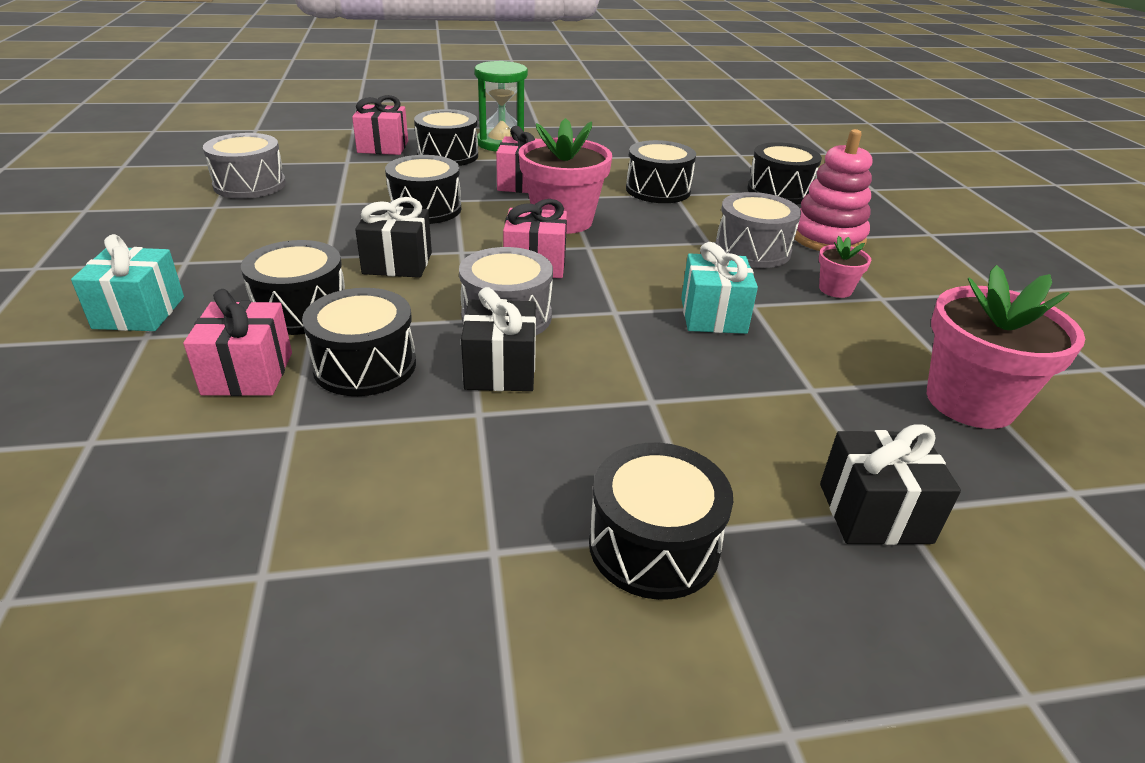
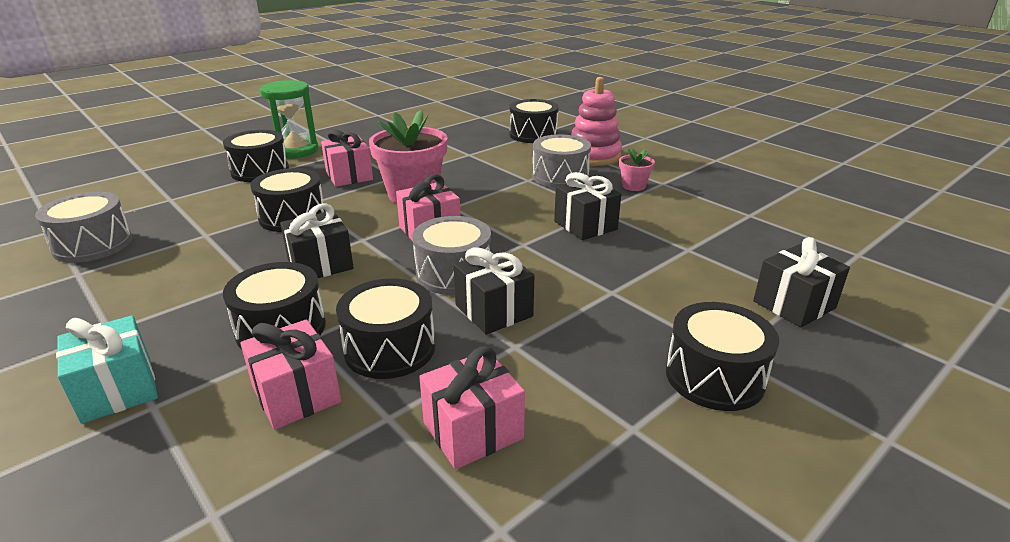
camera: 30 degrees left, 5 degrees down
(383, 147) = (191, 179): pink gift -> pink gift (473, 430)
(658, 190) = (454, 154): black drum -> none
(713, 315) = (585, 225): turquoise gift -> black gift
(970, 402) = (767, 226): pink flower pot -> none

